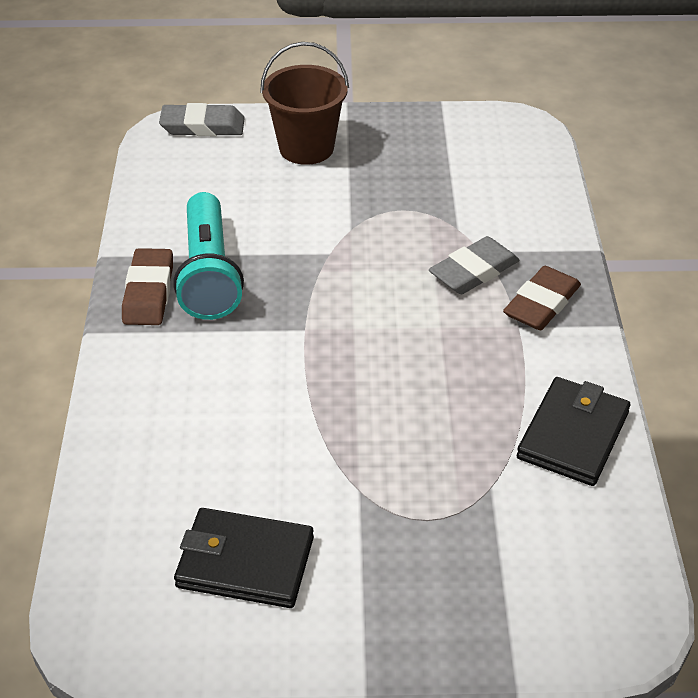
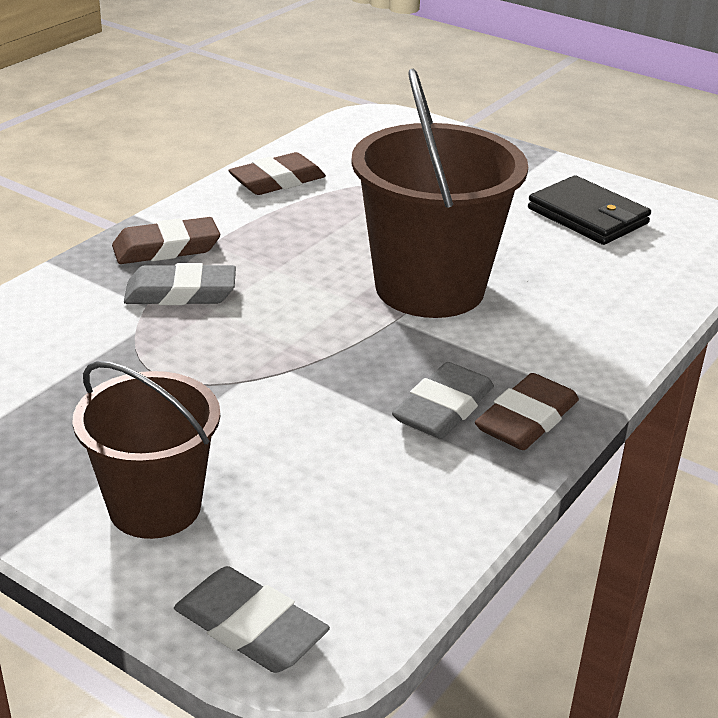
camera: 145 degrees left, 10 degrees down
(208, 274) = (443, 408): turquoise flashlight -> grey eraser
(309, 373) = (429, 288): none -> brown bucket
(573, 435) = (277, 181): black wallet -> brown eraser

